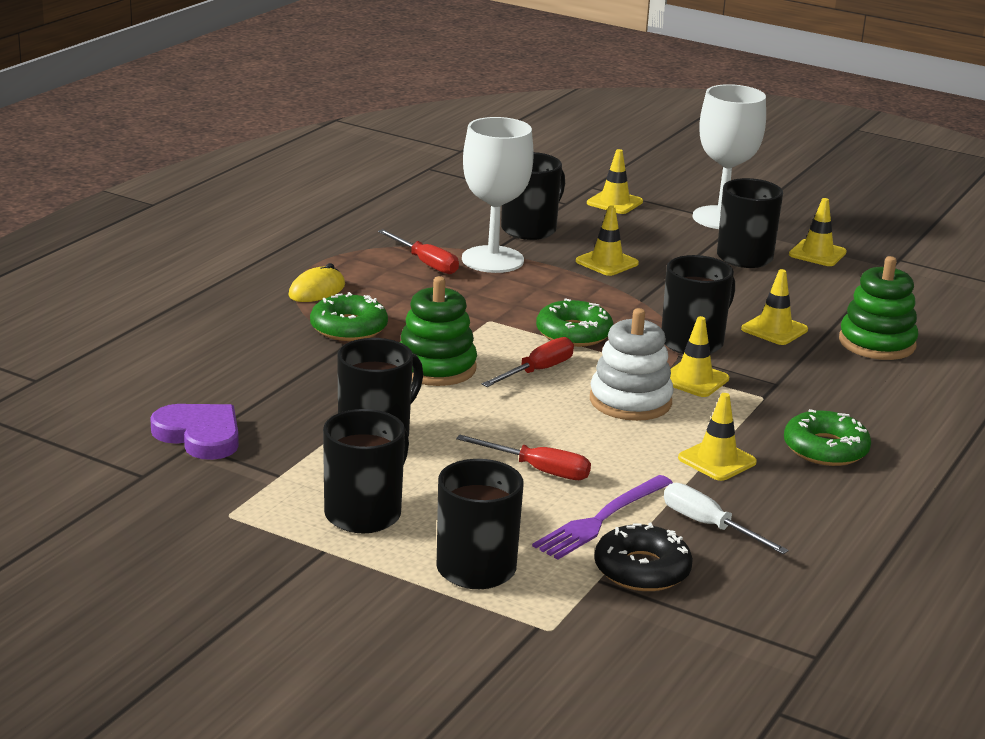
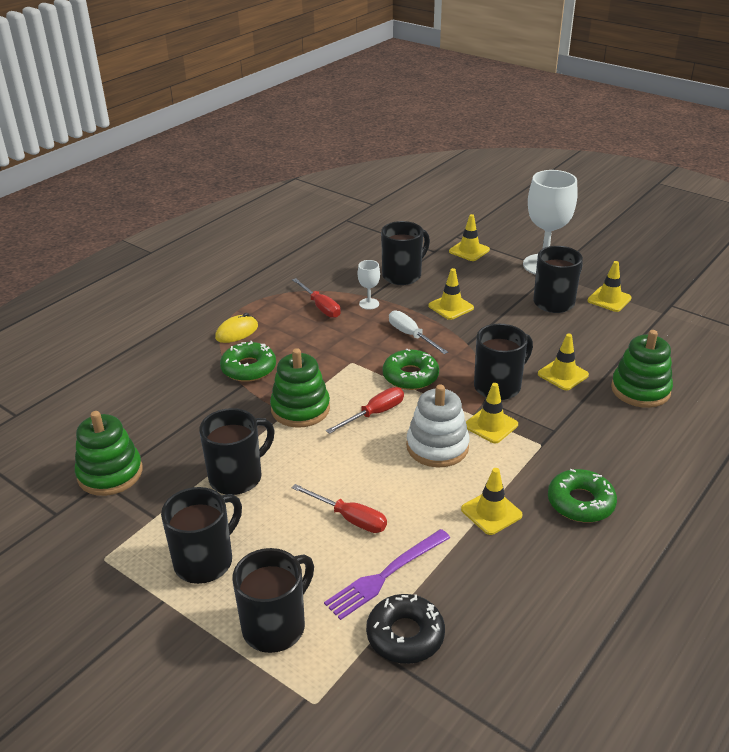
camera: 10 degrees right, 10 degrees up
(200, 435) = (110, 473): purple heart -> green stacking toy
(492, 260) = (369, 304): white goblet -> white goblet, size x0.45
(709, 526) = (470, 586): white screwdriver -> white screwdriver (411, 335)

